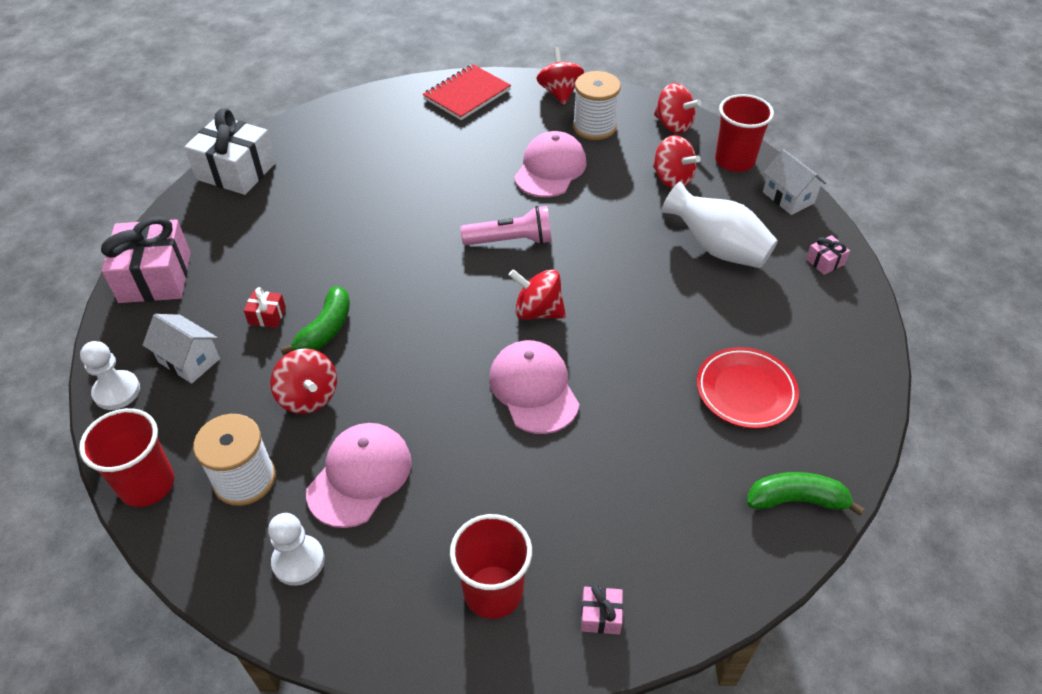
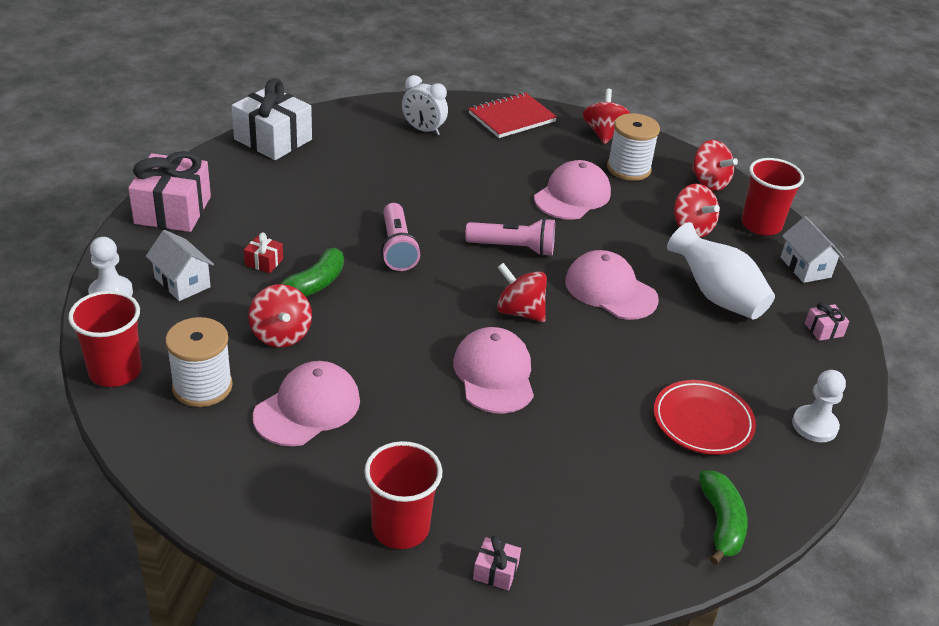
camera: 10 degrees right, 10 degrees down
(298, 561) = (230, 462): white pawn -> white pawn (814, 425)
(384, 127) = (423, 130): none -> white clock
(397, 268) = (397, 248): none -> pink flashlight
(617, 266) = (610, 290): none -> pink cap
(796, 500) = (721, 523): green banana -> green banana turned 75 degrees clockwise

